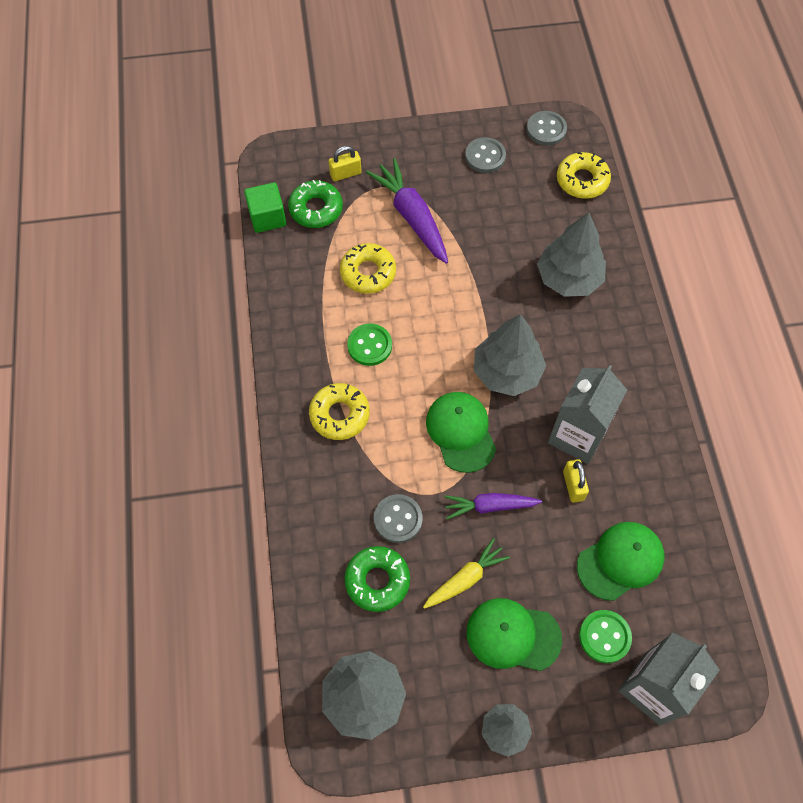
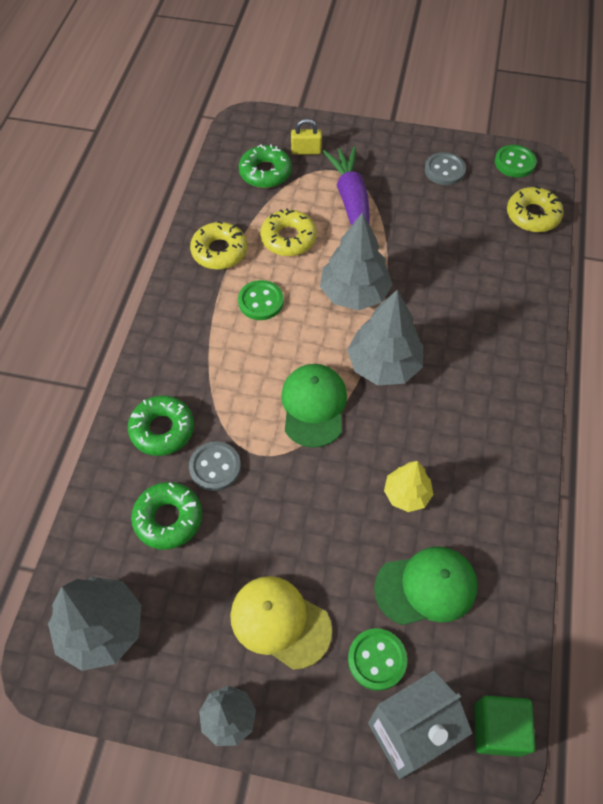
camera: 20 degrees right, 5 degrees down
(267, 217) = (218, 168): green cube -> green cube (498, 729)
(334, 500) = (162, 429): none -> green donut
(339, 415) = (204, 354): yellow donut -> yellow donut (219, 251)
(465, 579) = (255, 547): yellow carrot -> none
(490, 506) = (312, 486): purple carrot -> none
(513, 635) = (280, 622): green cap -> yellow cap
(546, 129) = (514, 163): grey button -> green button
(568, 278) = (483, 298): grey tree -> grey tree (354, 294)
(573, 485) = (406, 494): yellow padlock -> yellow tree
(577, 435) = (431, 447): grey carton -> none

